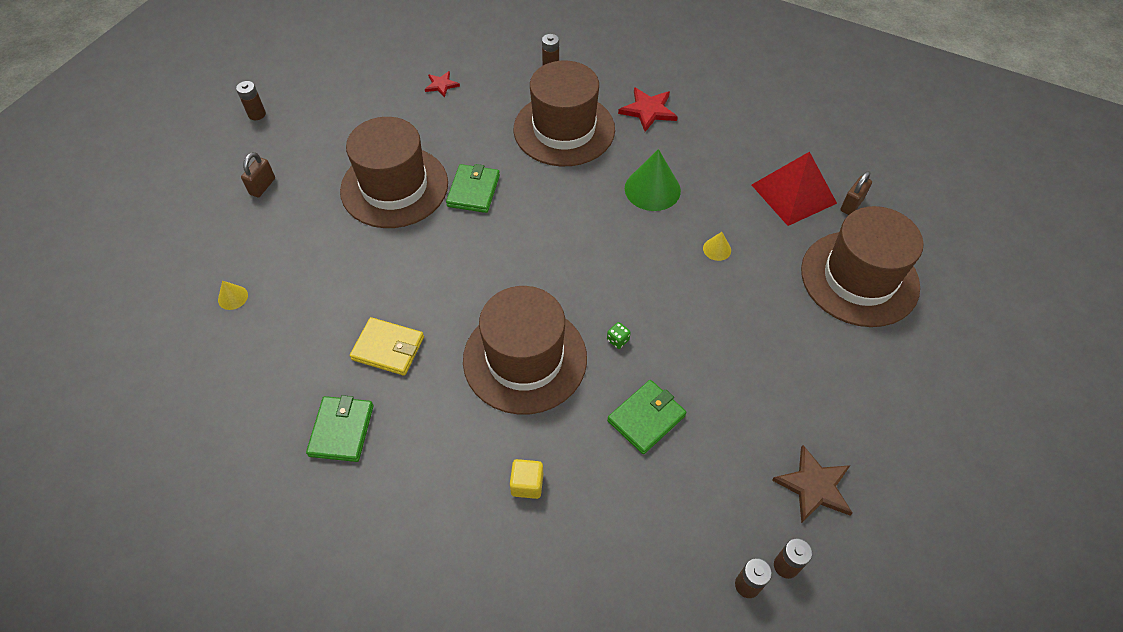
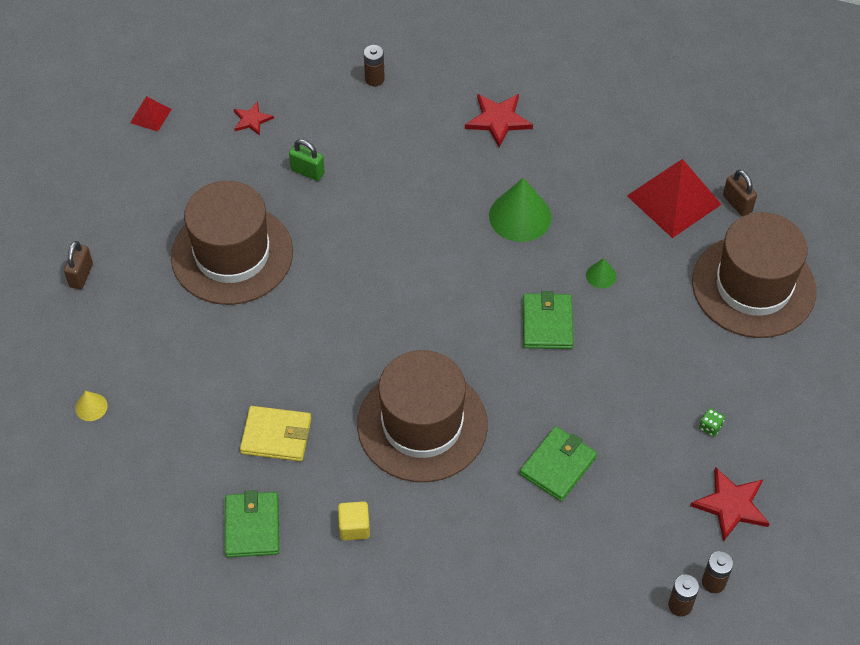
camera: 10 degrees left, 0 degrees up
(257, 114) = (44, 187): brown battery -> none
(360, 72) = (150, 116): none -> red pyramid
(473, 191) = (322, 246): green wallet -> green wallet (547, 323)
(476, 130) = (307, 171): none -> green padlock
(527, 484) = (453, 548): yellow cube -> yellow cube (354, 527)
(564, 129) = (407, 157): brown hat -> none
(618, 340) = (514, 390): green dice -> green dice (710, 427)
(717, 249) = (601, 275): yellow cone -> green cone
(814, 486) = (731, 505): brown star -> red star
(851, 205) = (737, 204): brown padlock -> brown padlock turned 60 degrees counterclockwise

